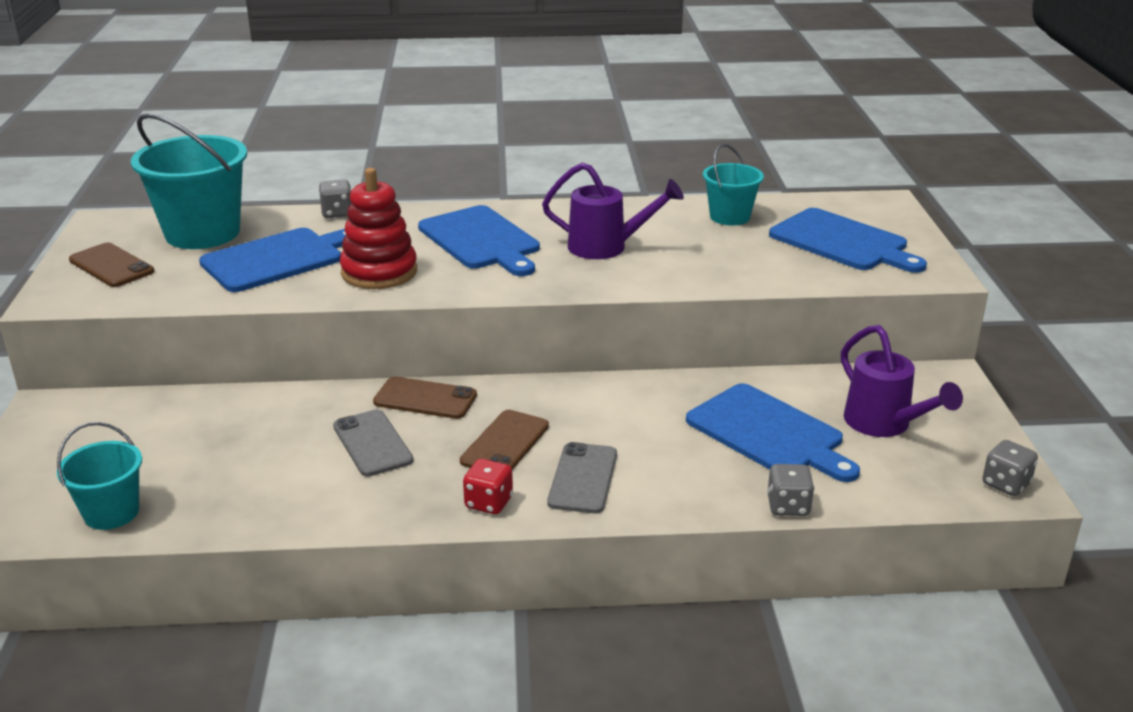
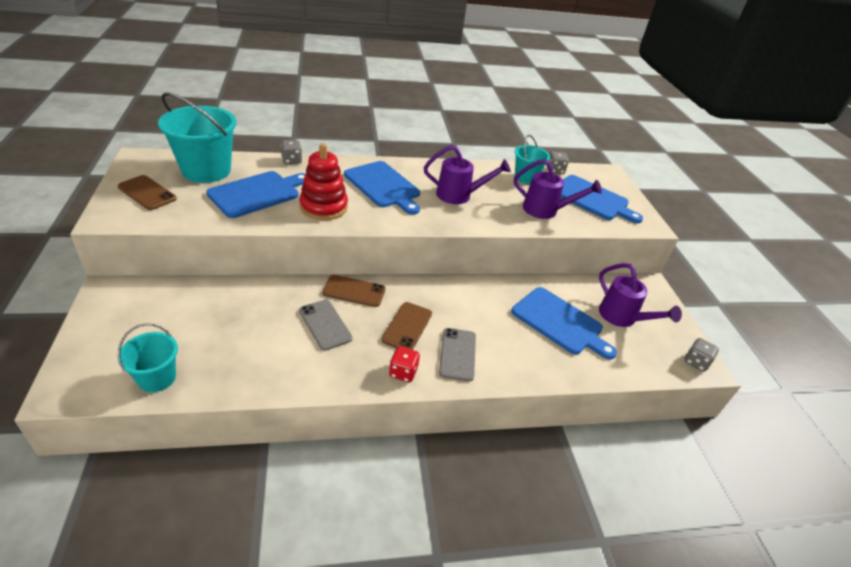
camera: 10 degrees left, 10 degrees up
(752, 261) = (545, 210): none -> purple watering can
(788, 506) = (580, 377): grey dice -> grey dice (554, 170)

